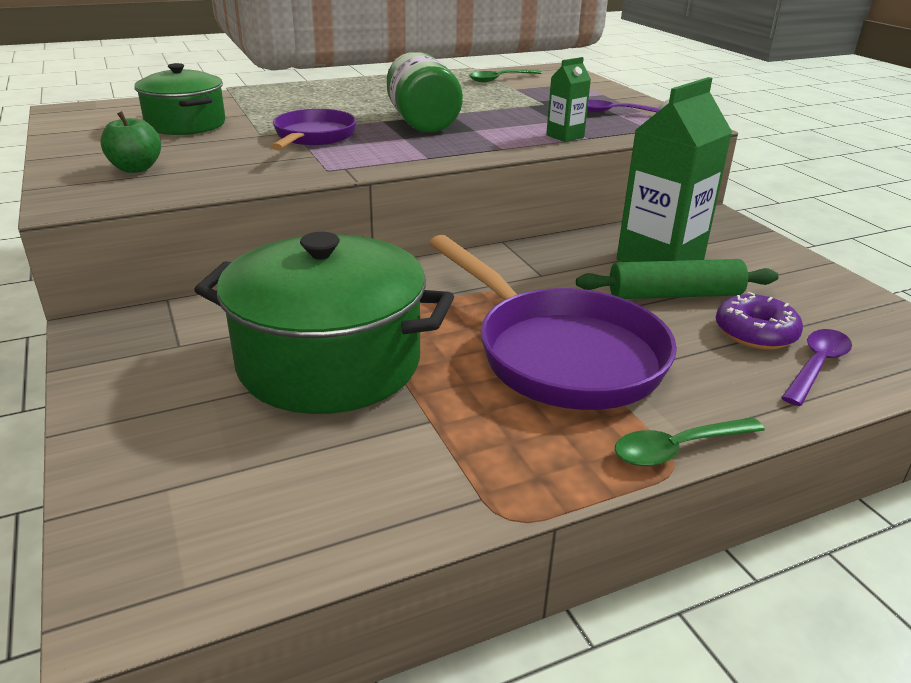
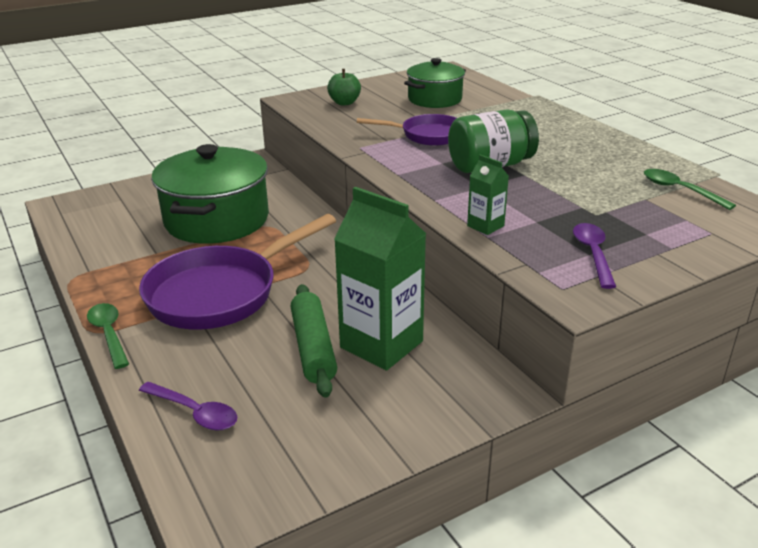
camera: 85 degrees right, 0 degrees up
(755, 333) = (249, 386): purple donut -> none

